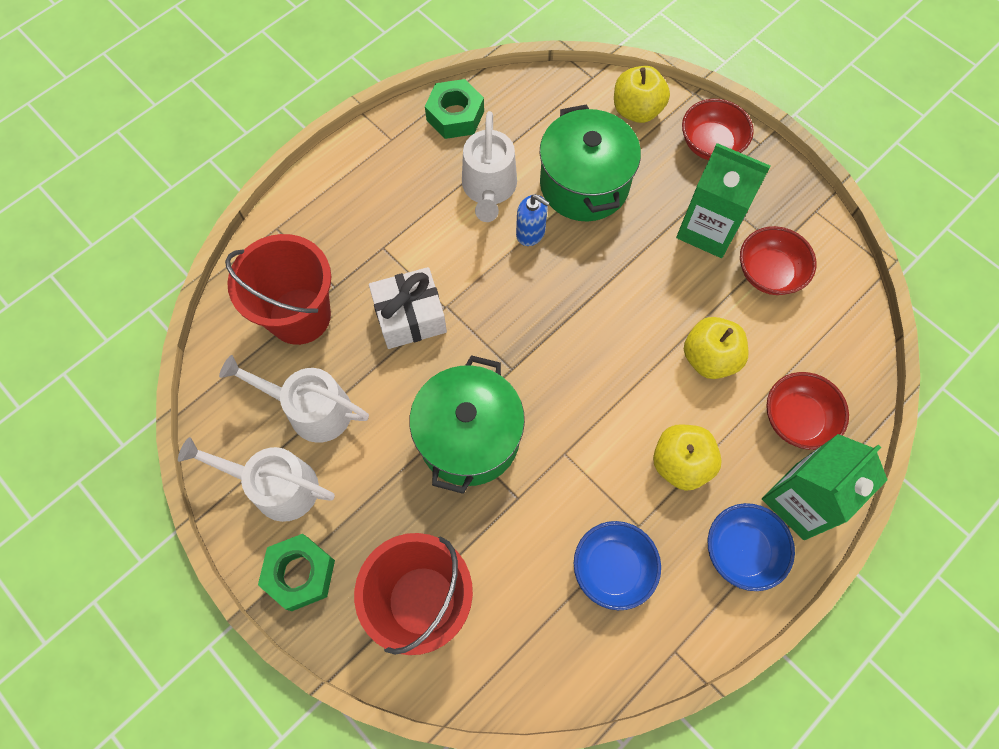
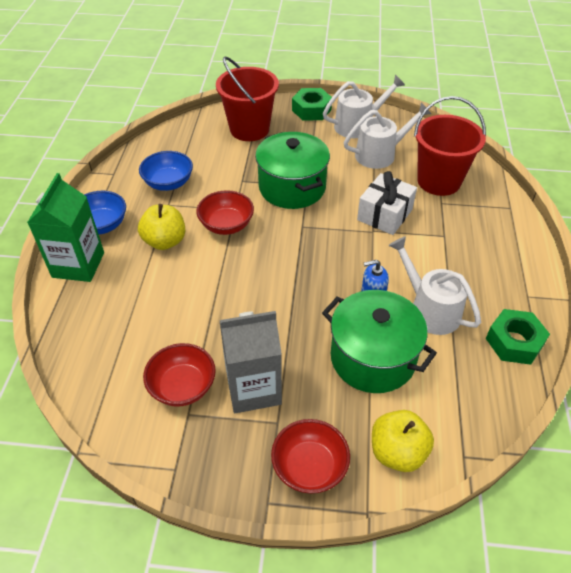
camera: 140 degrees right, 20 degrees down
(708, 229) = (253, 388): green carton -> grey carton
(709, 358) = (187, 303): yellow apple -> none
(797, 419) = (104, 304): red bowl -> red bowl (226, 225)

